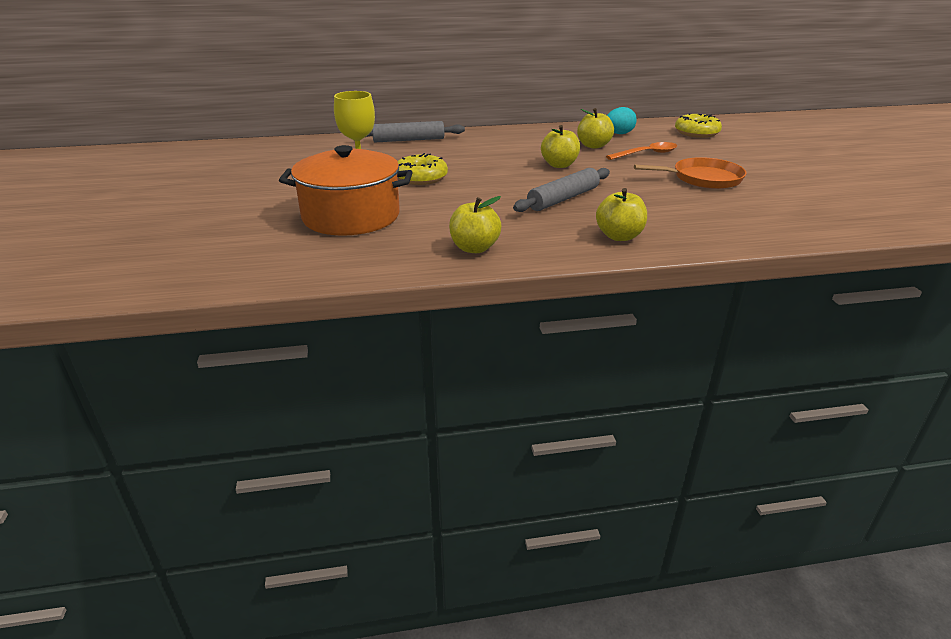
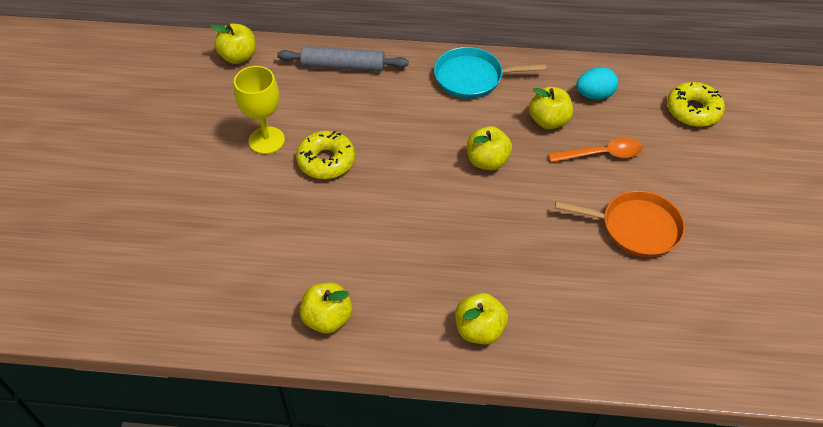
camera: 15 degrees right, 20 degrees up
(314, 144) = (238, 57): none -> yellow apple
(351, 216) = (231, 229): orange pot -> none
(518, 135) = (472, 77): none -> turquoise pan
(563, 199) = (457, 239): grey rolling pin -> none

